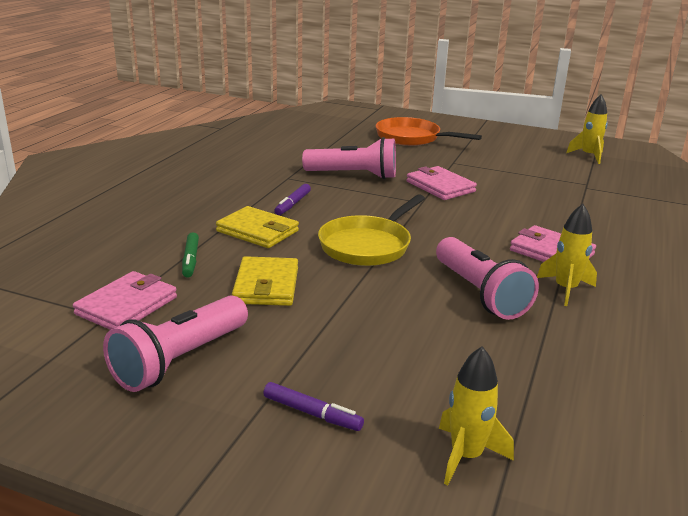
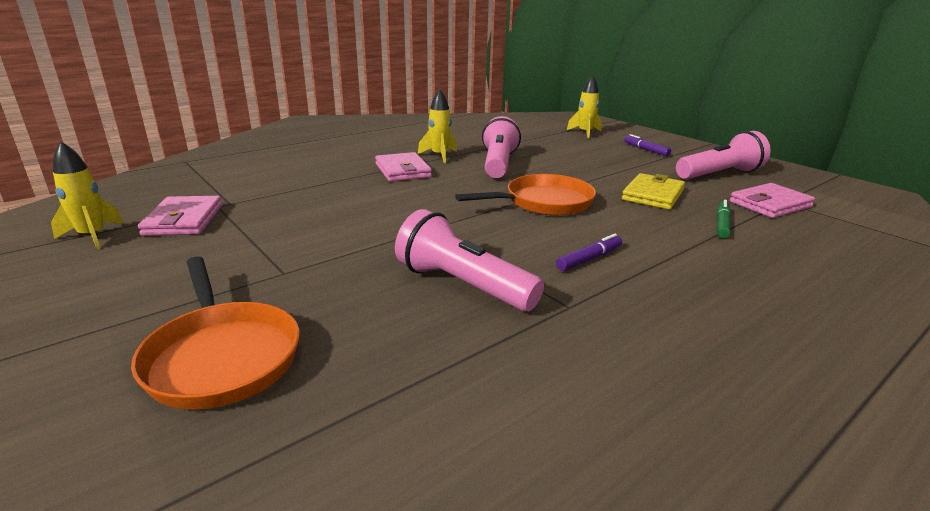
camera: 150 degrees left, 0 degrees up
(257, 231) = (647, 236): yellow wallet -> none
(368, 245) = (544, 202): yellow pan -> orange pan
(440, 186) = (378, 240): pink wallet -> pink wallet (184, 220)

